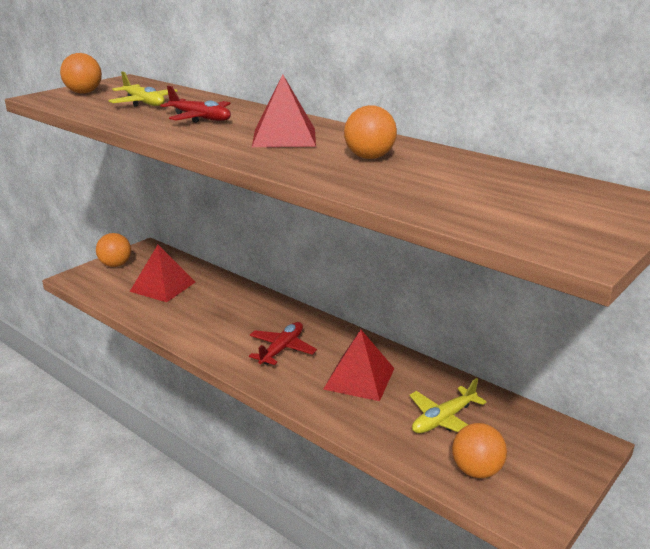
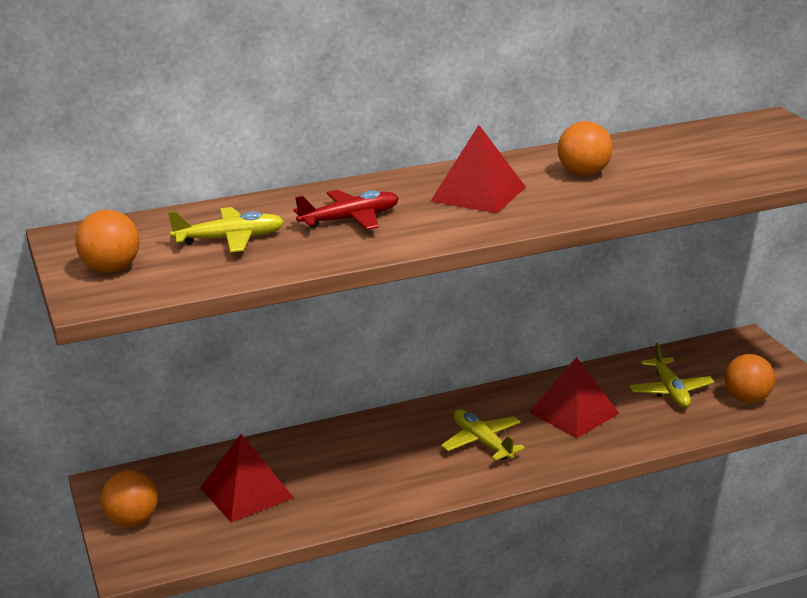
camera: 60 degrees left, 0 degrees up
(282, 349) = (482, 442): red plane -> yellow plane

